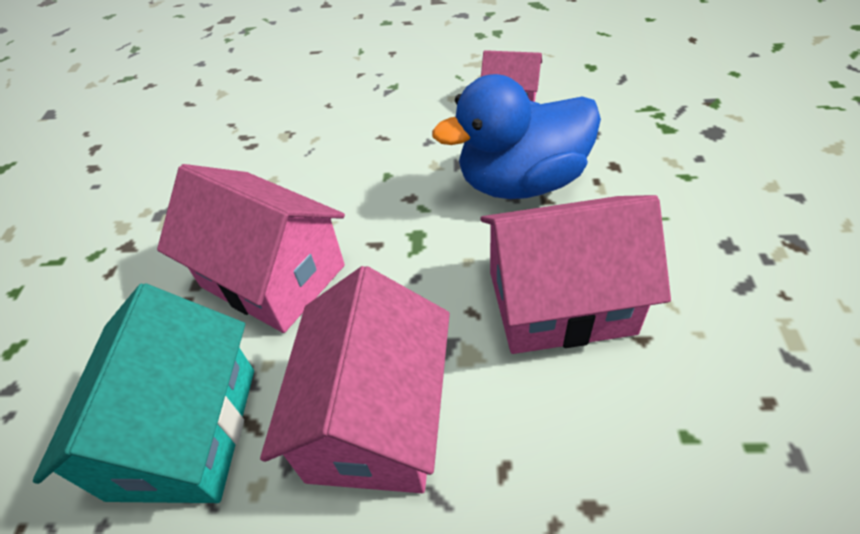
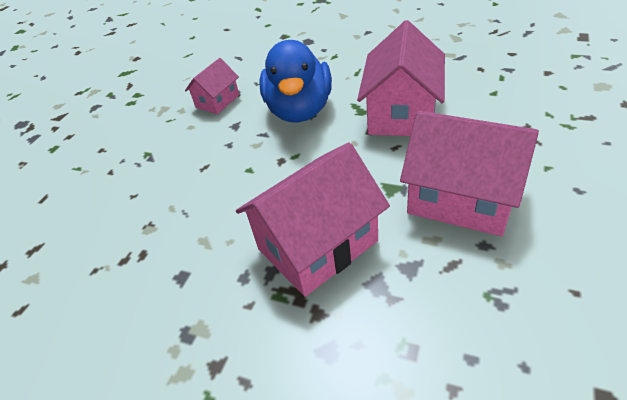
camera: 70 degrees left, 5 degrees down
(184, 431) = (450, 307): turquoise house -> none

